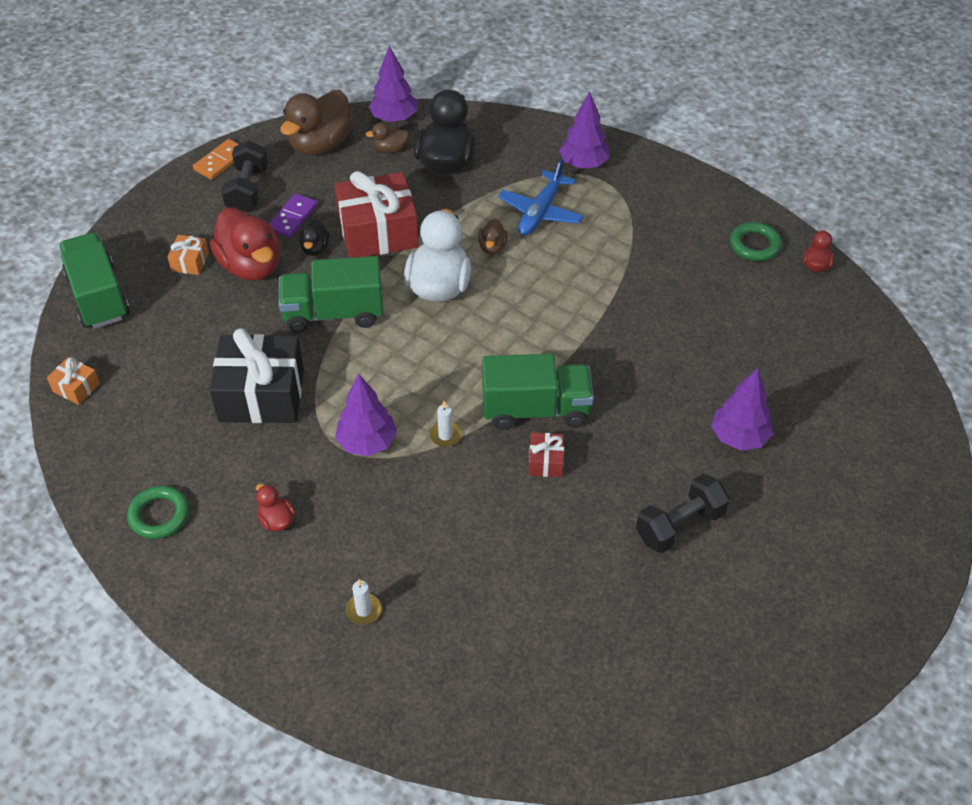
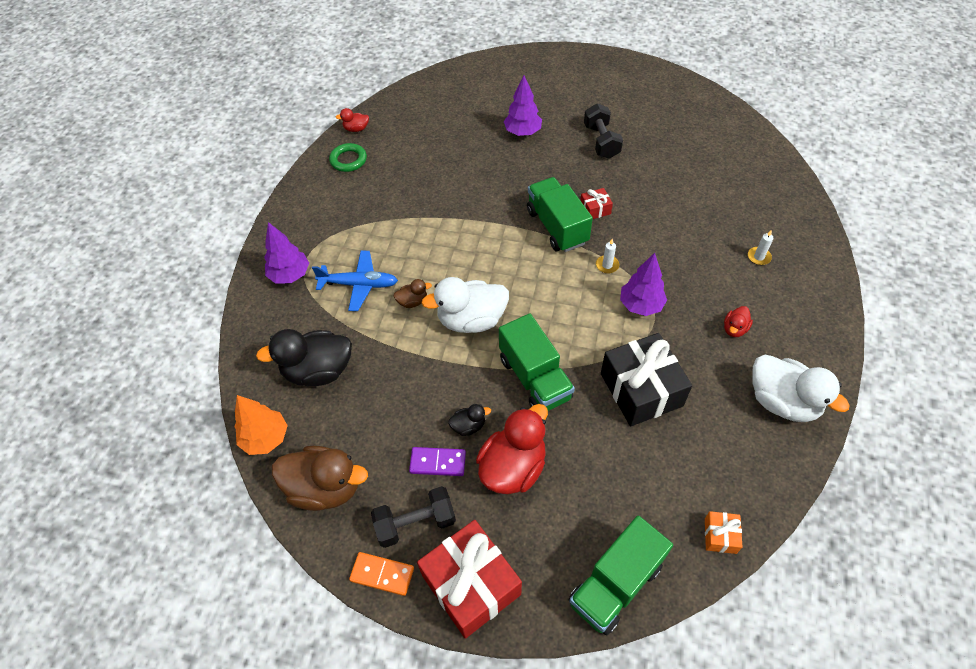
camera: 110 degrees left, 5 degrees up
(159, 515) = (782, 402): green ring -> white duck
(190, 262) = (532, 524): orange gift -> none
(378, 232) = (428, 386): red gift -> red gift (471, 584)
(390, 149) = (313, 423): brown duck -> none
(394, 118) = (265, 438): purple tree -> orange tree
(680, 525) = (601, 141): black dumbbell -> black dumbbell turned 45 degrees clockwise

